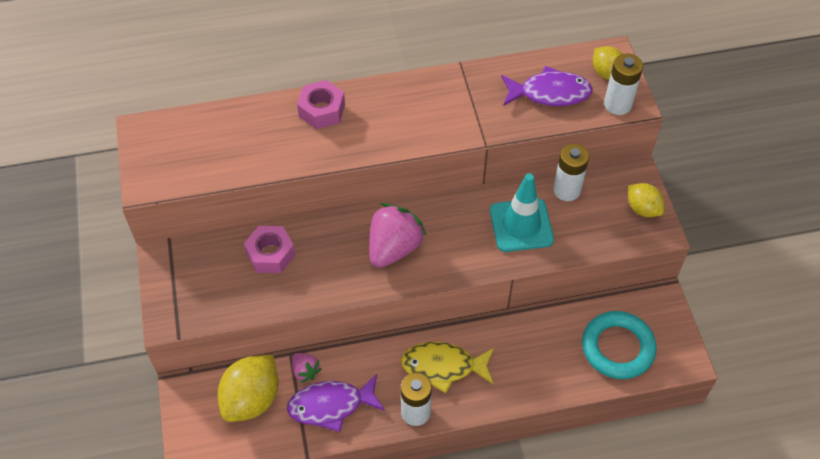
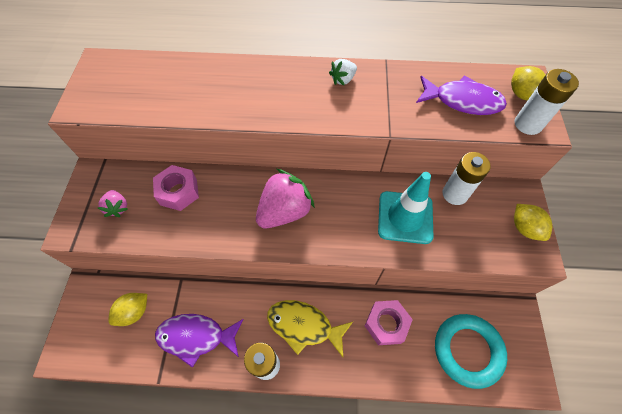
camera: 15 degrees right, 5 degrees up
(252, 399) = (134, 312): yellow lemon -> yellow lemon, size x0.59
(305, 371) = (187, 298): pink strawberry -> pink strawberry (118, 208)
(322, 110) = (252, 75): pink nut -> pink nut (386, 324)
(421, 95) = (343, 79): none -> white strawberry

